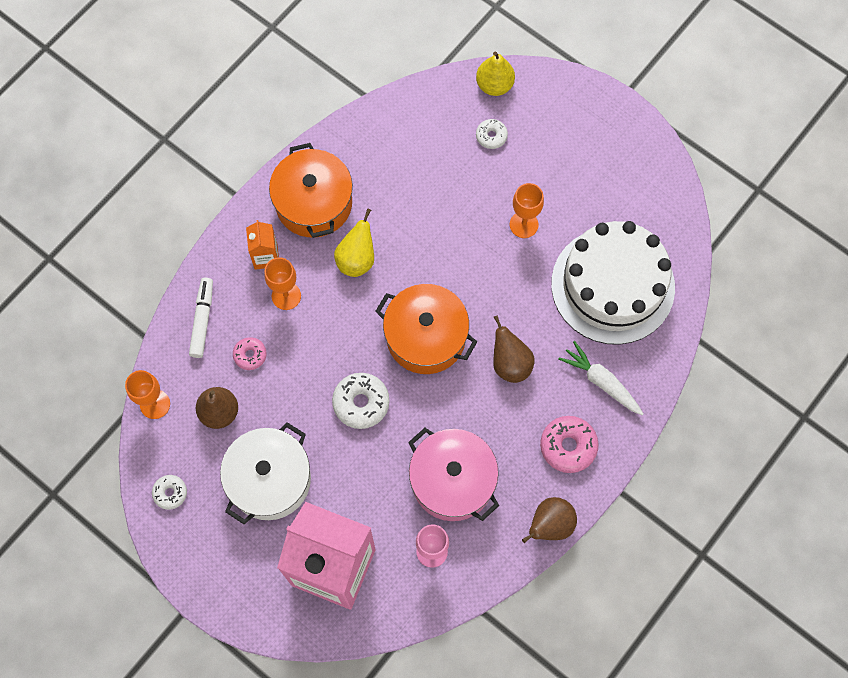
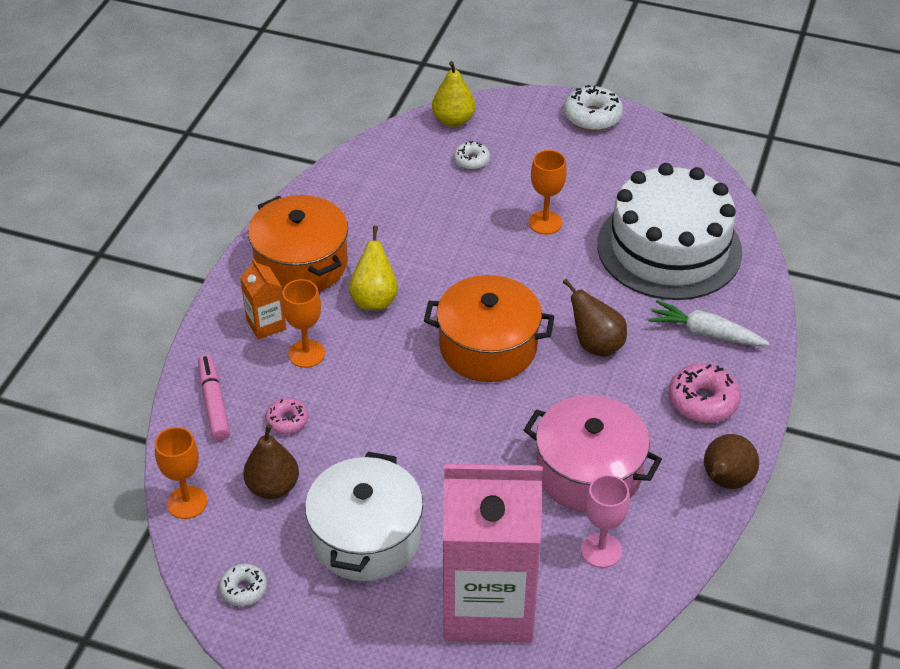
camera: 20 degrees left, 25 degrees down
(202, 320) = (214, 403): white marker -> pink marker
(361, 403) = (443, 429): white donut -> white donut (592, 116)

